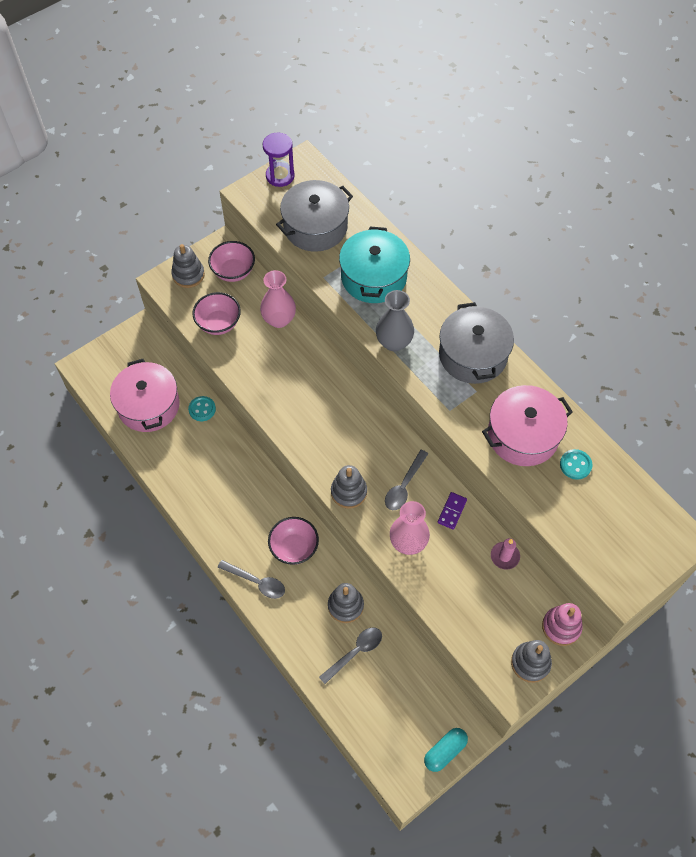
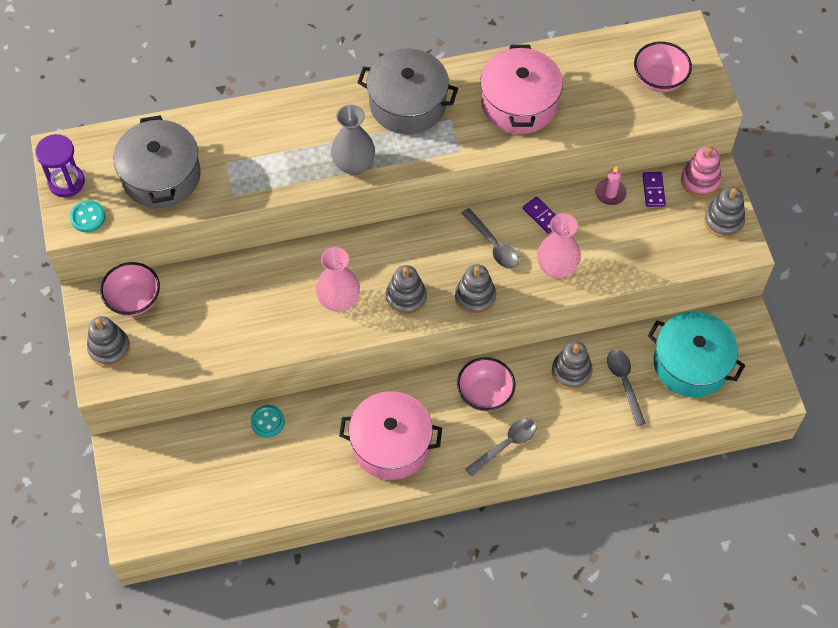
camera: 65 degrees left, 0 degrees up
(148, 405) = (231, 477): pink pot -> pink pot (391, 444)
(218, 323) = (197, 341): pink bowl -> pink bowl (659, 80)
(279, 319) = (227, 279): pink vase -> pink vase (339, 301)
(323, 443) = (406, 298): none -> grey stacking toy
(374, 277) = (262, 149): turquoise pot -> turquoise pot (691, 364)
(445, 751) = (754, 347): turquoise capsule -> none
(528, 590) = (653, 190): none -> purple domino
(575, 465) = (572, 77): turquoise button -> turquoise button (88, 217)

